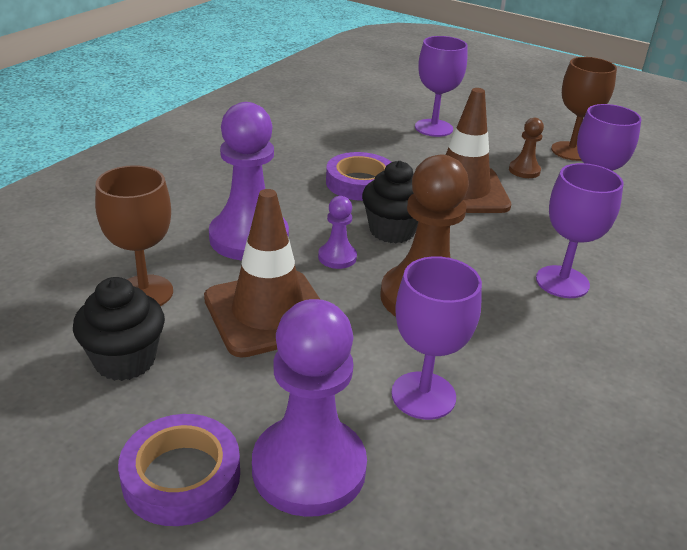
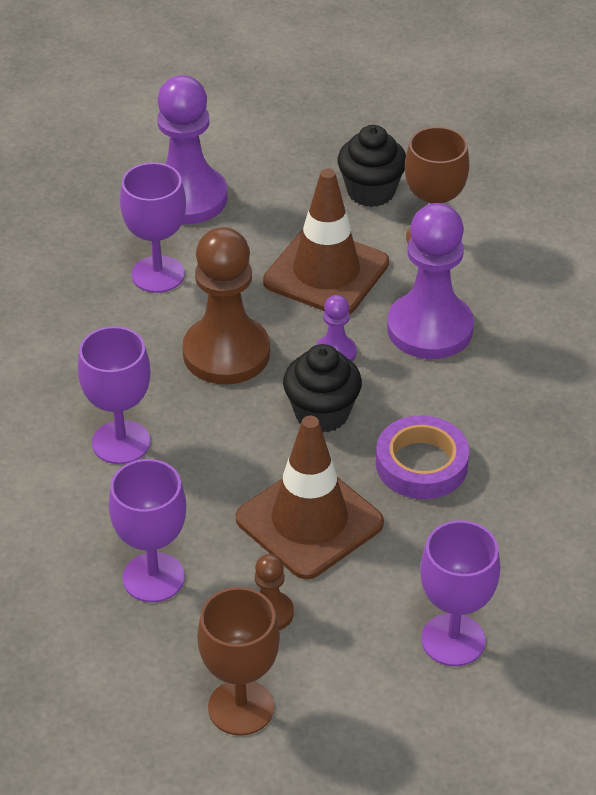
camera: 145 degrees right, 10 degrees up
(181, 476) = (251, 159): purple tape -> none

